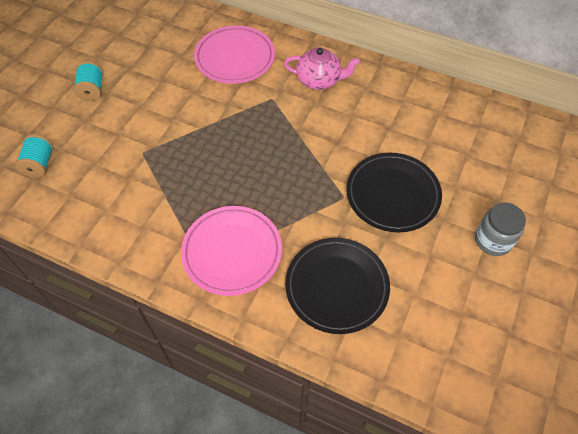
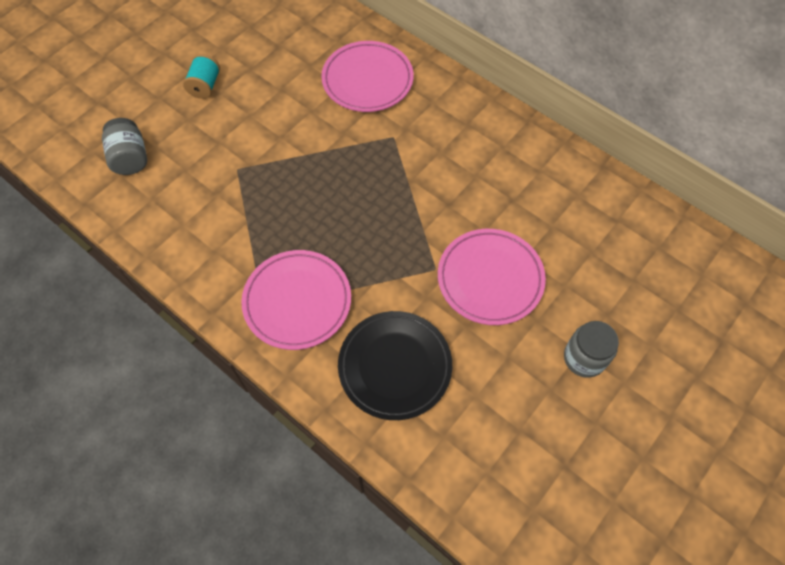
camera: 15 degrees right, 5 degrees up
(39, 164) = (130, 158): turquoise spool -> grey jar
(319, 80) = (453, 126): pink teapot -> none
(392, 194) = (490, 279): black plate -> pink plate

